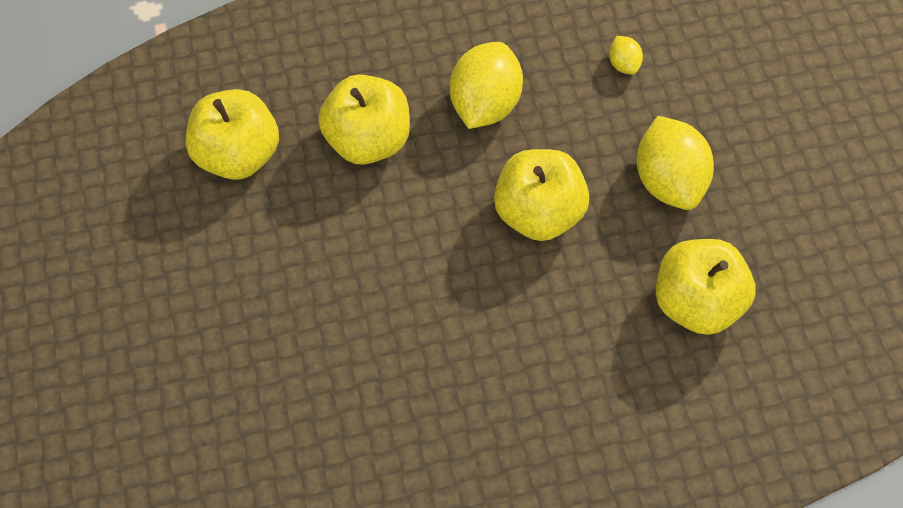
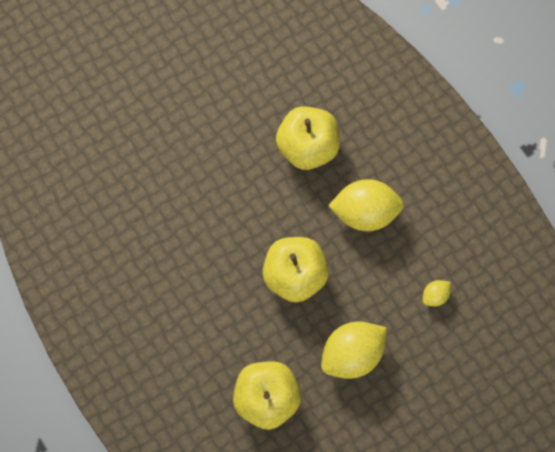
camera: 70 degrees right, 10 degrees up
(238, 154) = (266, 70): yellow apple -> none

